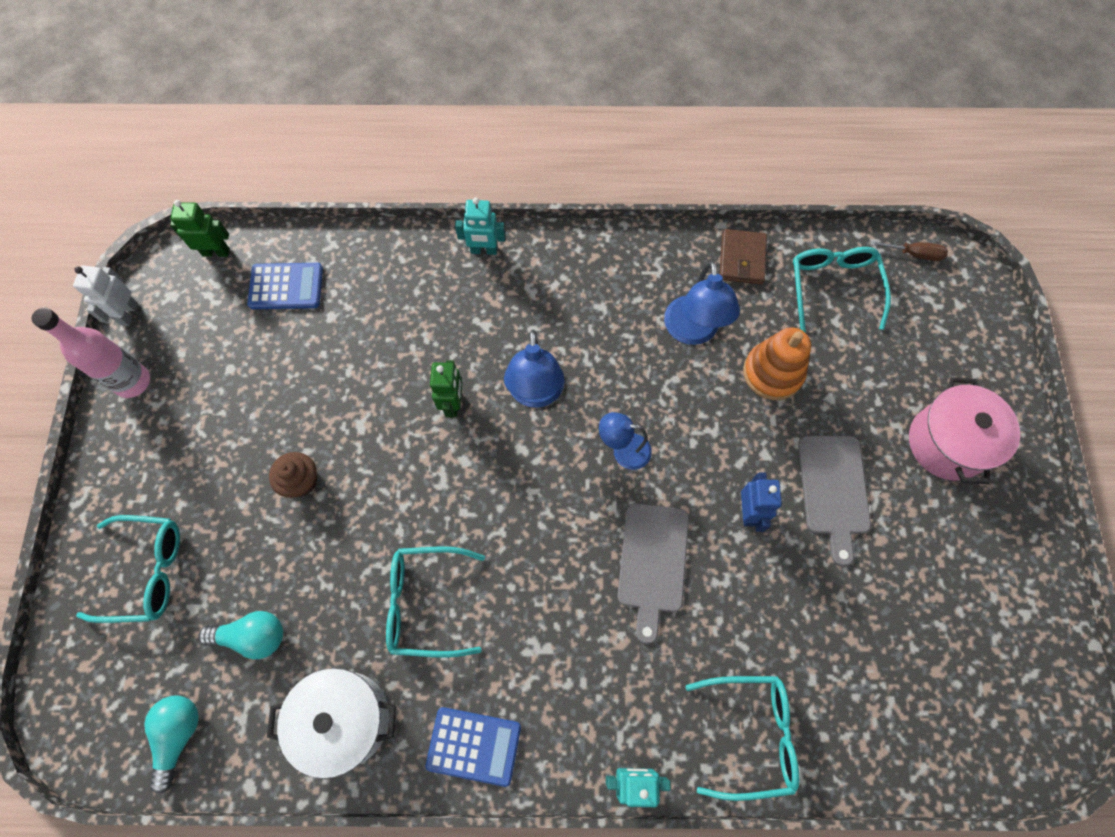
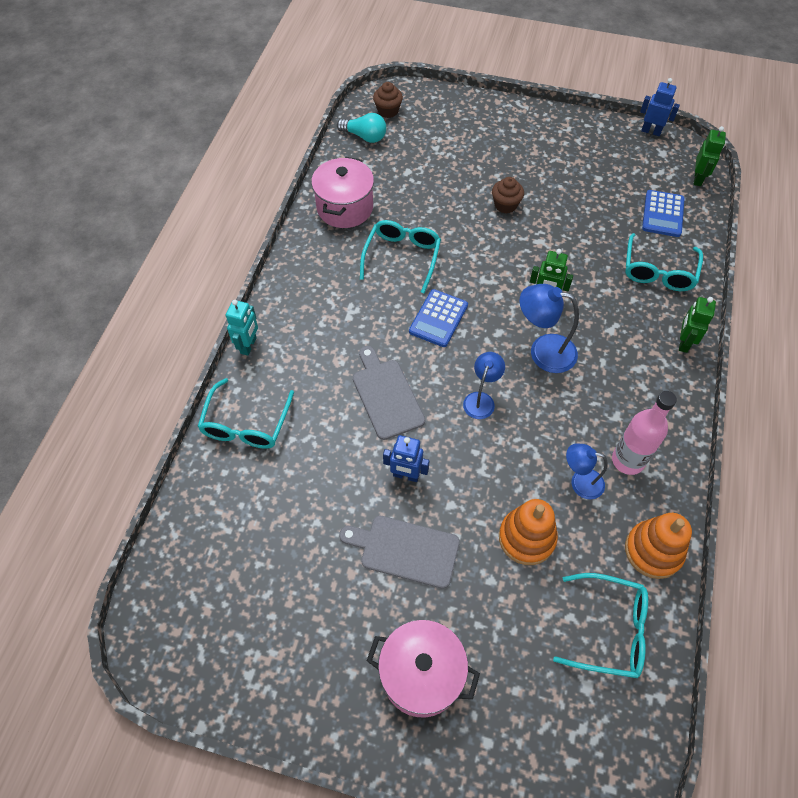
camera: 105 degrees right, 10 degrees down
(111, 713) = (388, 111): none -> brown cupcake
(128, 313) = (651, 131): white robot -> blue robot
(132, 381) = (597, 130): pink bottle -> pink bottle (628, 460)
(146, 571) = (465, 129): turquoise glasses -> turquoise glasses (658, 271)
(252, 636) = (410, 172): turquoise light bulb -> none
(345, 719) = (345, 208): white pot -> pink pot
(474, 745) = (304, 266): blue calculator -> blue calculator (438, 318)
(484, 250) = (683, 343): turquoise robot -> green robot
(652, 563) = (386, 395): grey cutting board -> grey cutting board turned 45 degrees clockwise
(692, 332) = (580, 482): blue lamp -> blue lamp, size x0.65
(742, 259) = (653, 551): brown wallet -> orange stacking toy
(914, 254) = (640, 737): brown screwdriver -> none

